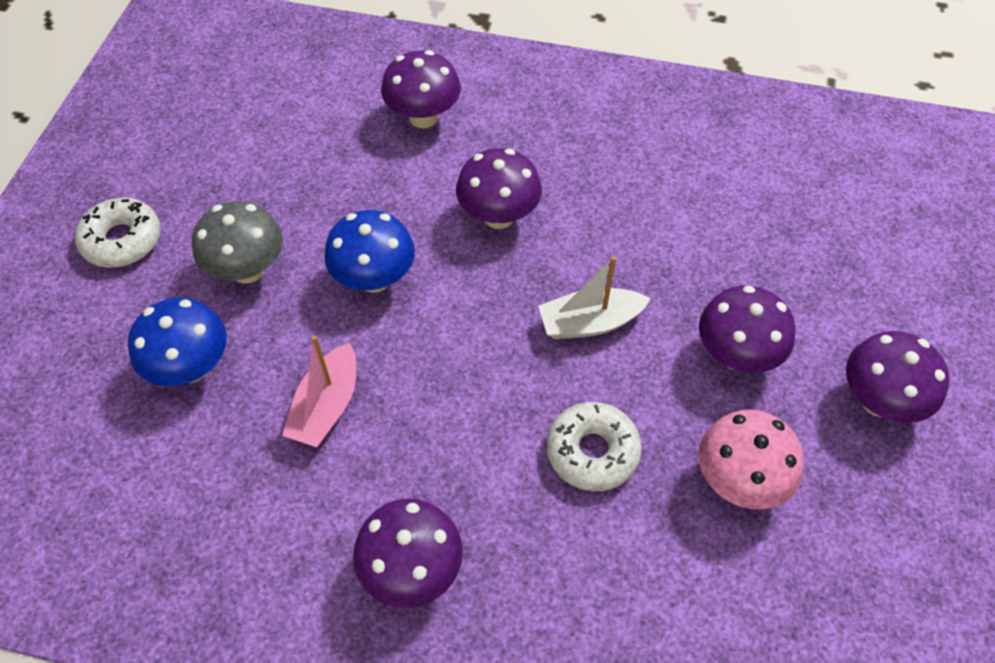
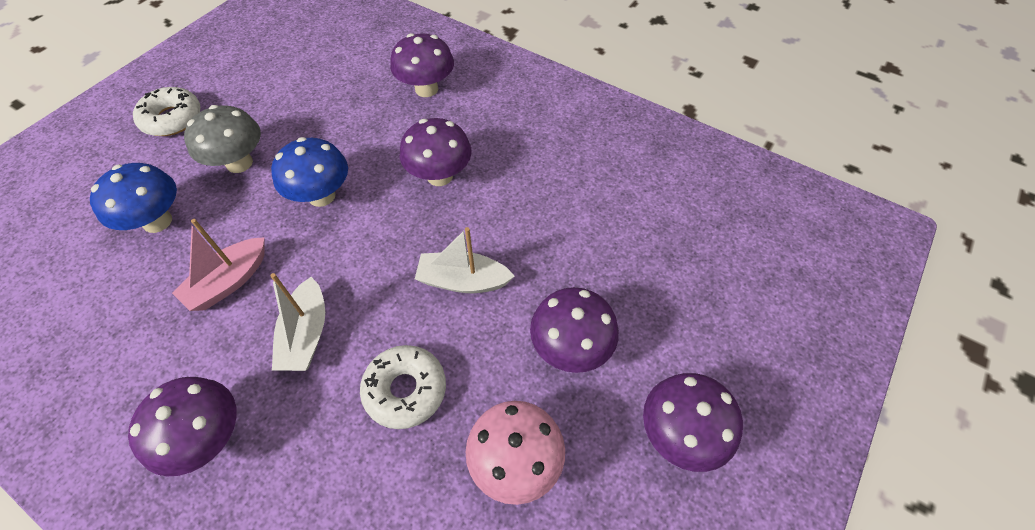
camera: 20 degrees right, 0 degrees up
(452, 433) = (306, 334): none -> white boat

